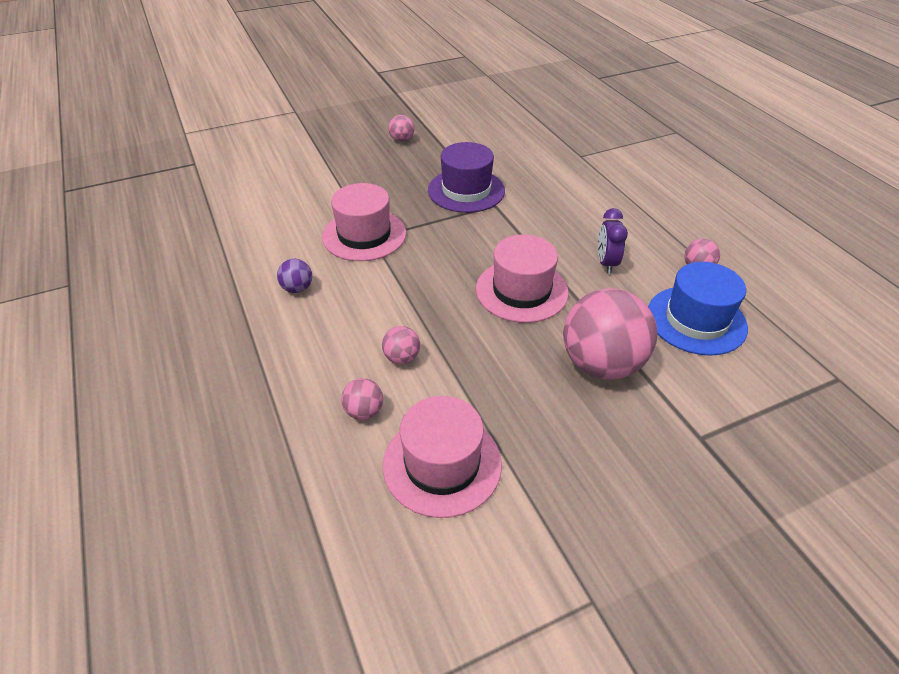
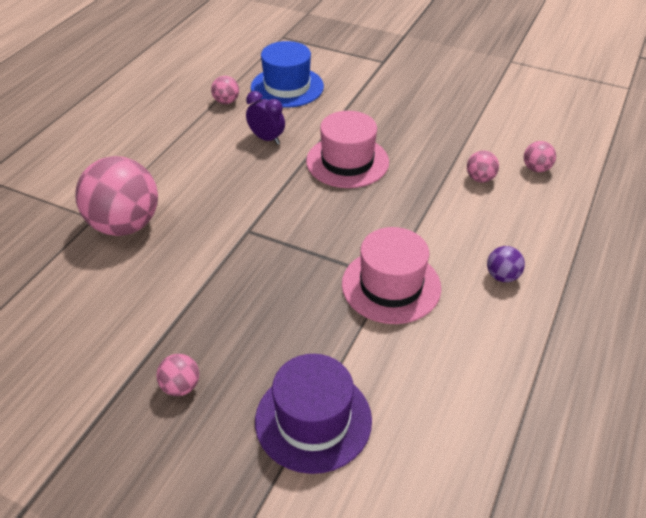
camera: 130 degrees left, 0 degrees up
(442, 464) = (519, 125): pink hat -> none
(466, 190) = (242, 262): purple hat -> purple hat (313, 420)
(601, 364) = (373, 105): pink ball -> pink ball (125, 225)
(606, 263) = (266, 139): purple clock -> purple clock turned 105 degrees counterclockwise

